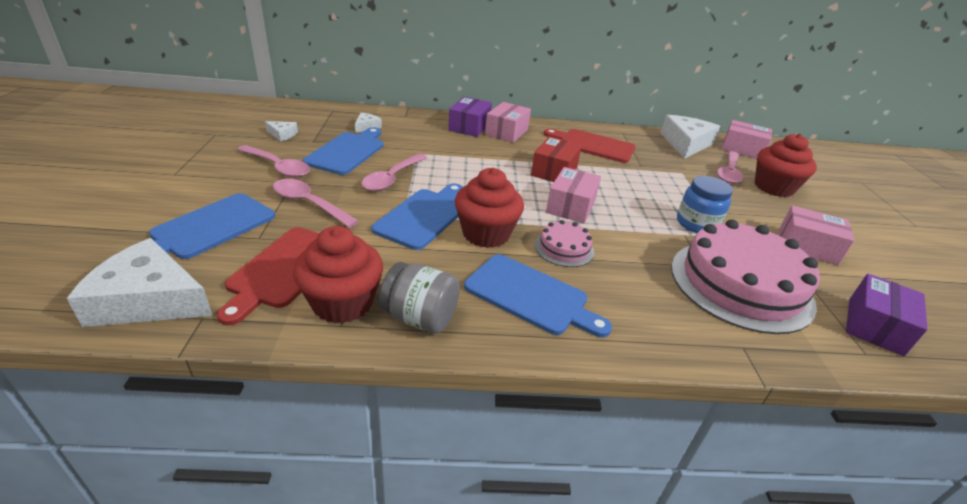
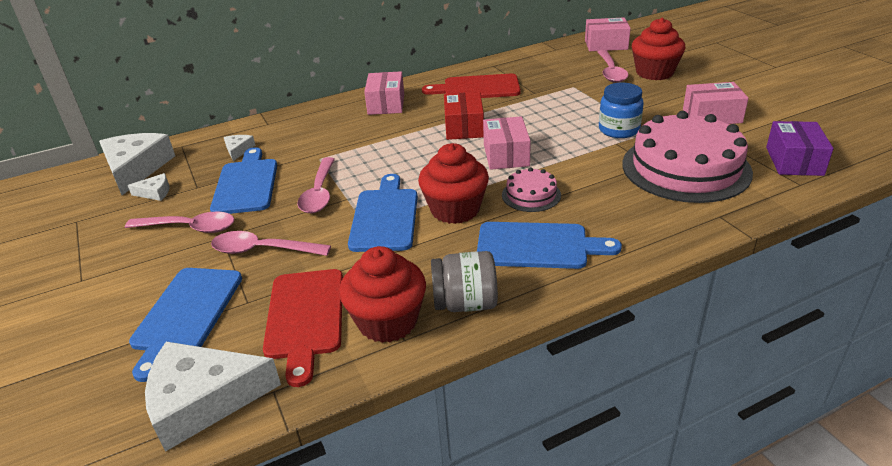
camera: 20 degrees left, 0 degrees up
(469, 127) = (344, 111): purple box -> none
(685, 143) = (556, 56): white cheese -> white cheese (136, 169)

